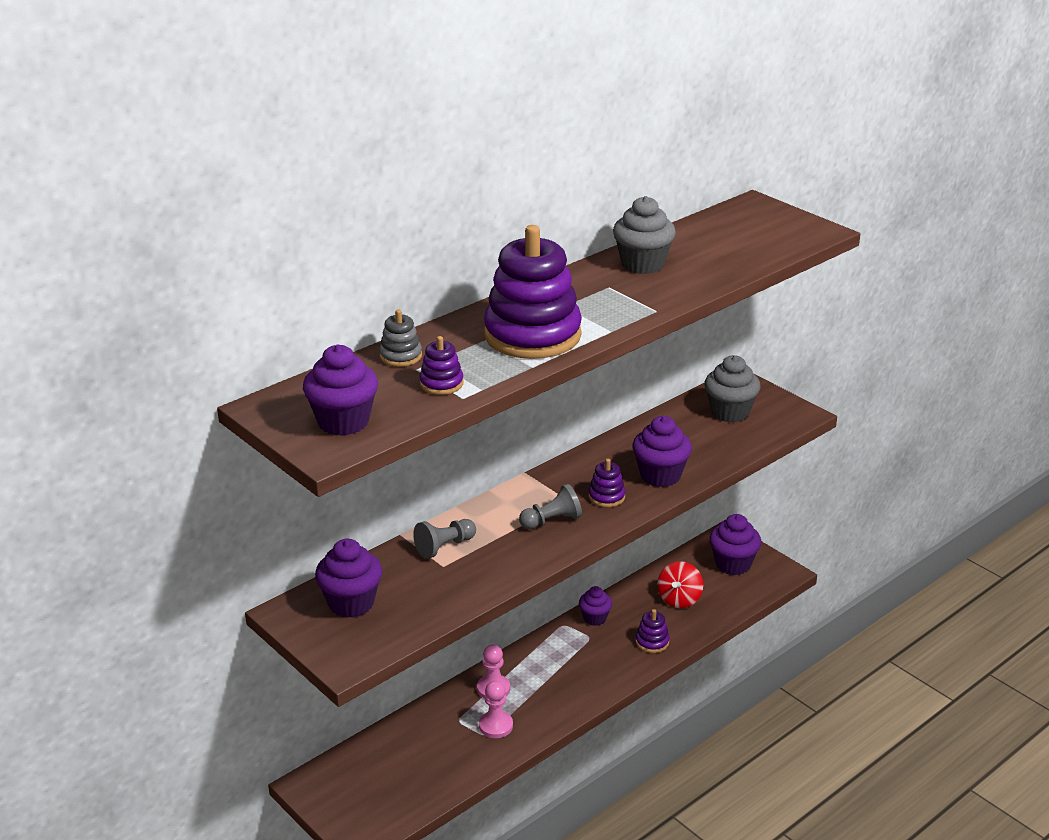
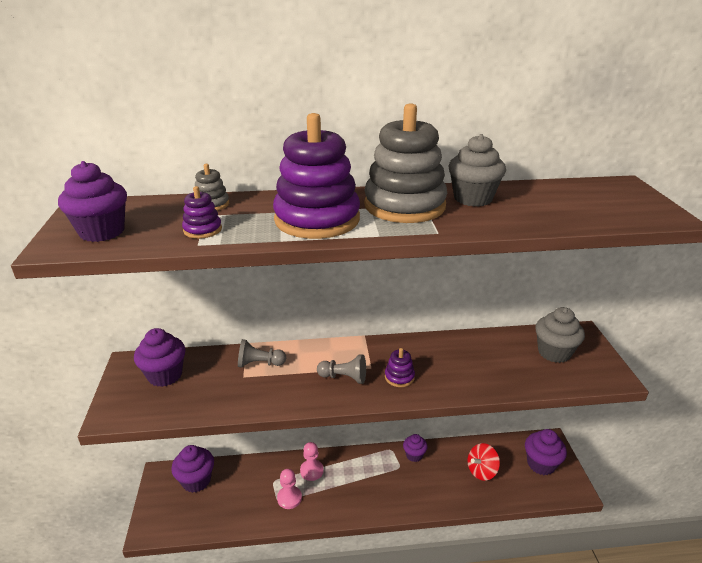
camera: 35 degrees right, 0 degrees up
(591, 293) = (404, 206): none -> grey stacking toy
(652, 642) = (437, 493): purple stacking toy -> none
(660, 475) = (454, 378): purple cupcake -> purple cupcake (196, 480)

